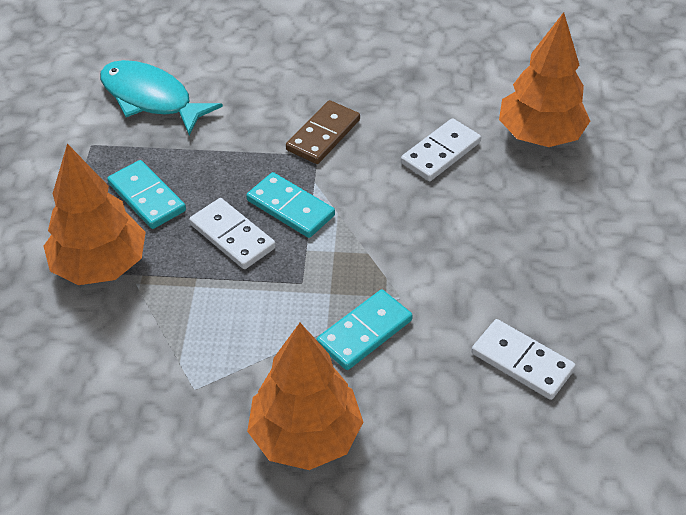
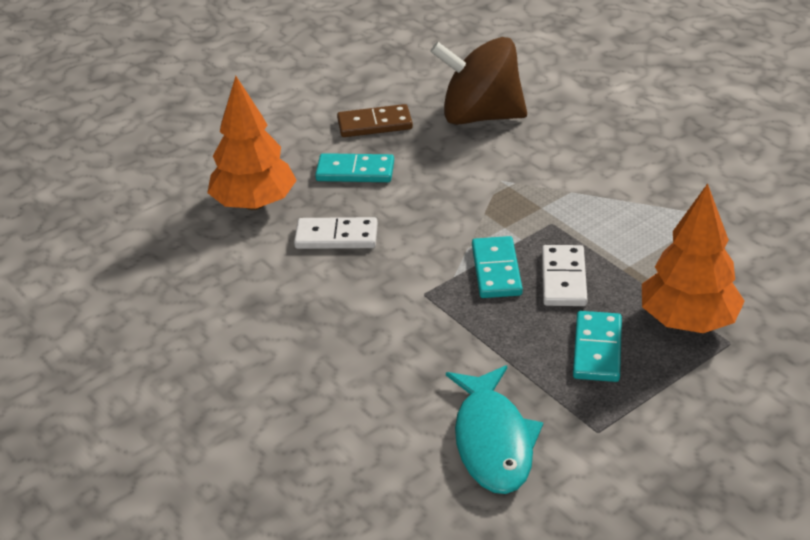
camera: 130 degrees left, 10 degrees down
(305, 436) = (650, 155): orange tree -> none
(323, 135) = (396, 305): brown domino -> brown domino (374, 124)
(364, 332) = (549, 177): turquoise domino -> turquoise domino (355, 172)
(522, 362) = (480, 116): white domino -> brown spinning top

